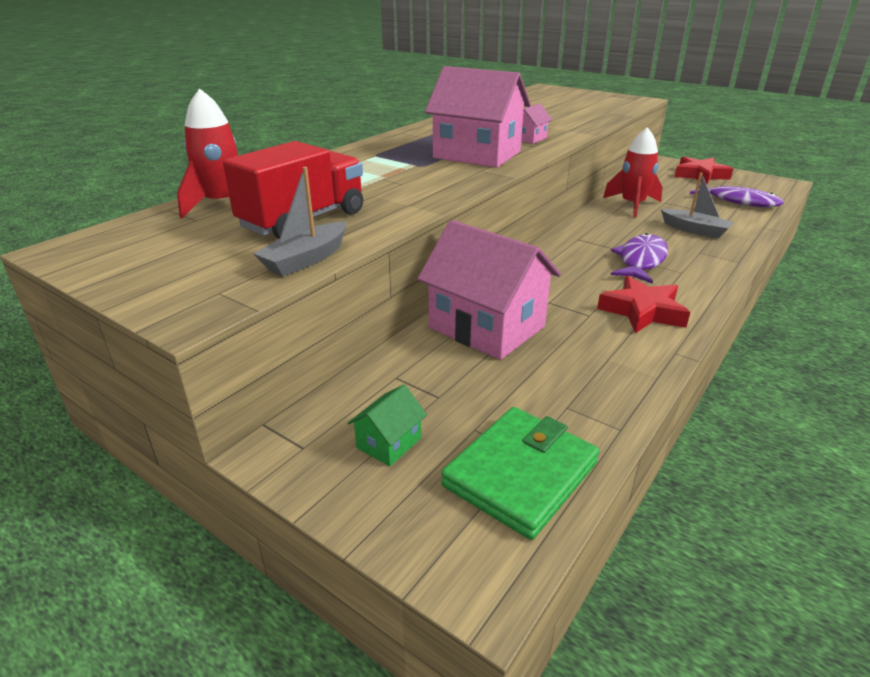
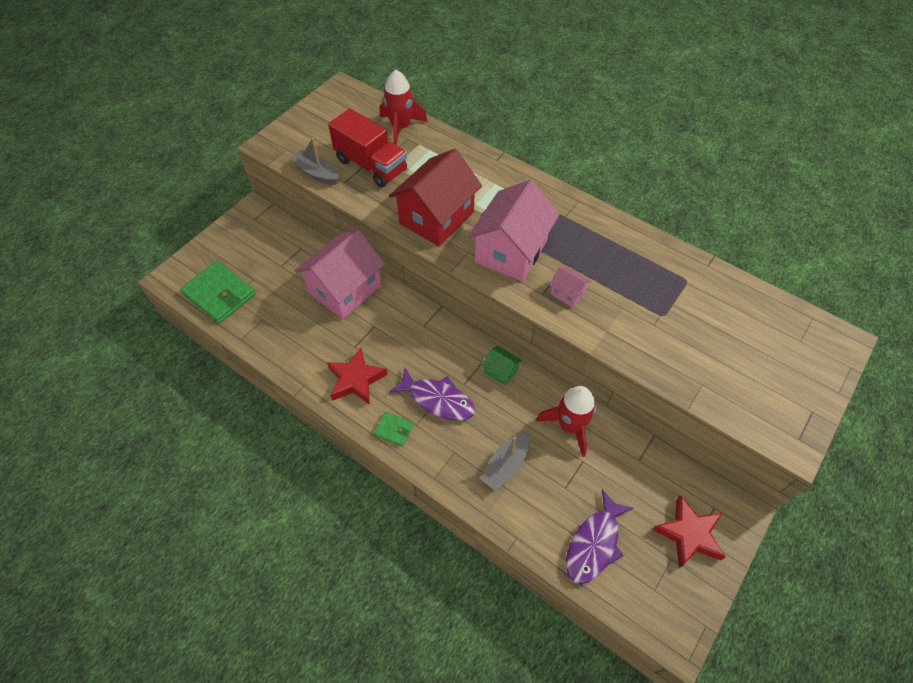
camera: 90 degrees right, 25 degrees up
(389, 443) = (250, 247): green house -> green house (501, 371)
(423, 183) = (436, 217): none -> red house
(698, 284) = (394, 430): none -> green wallet

